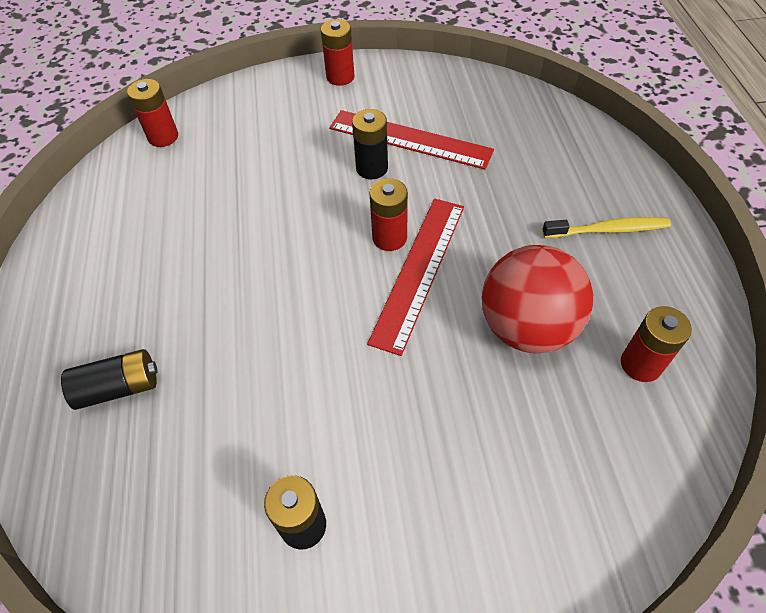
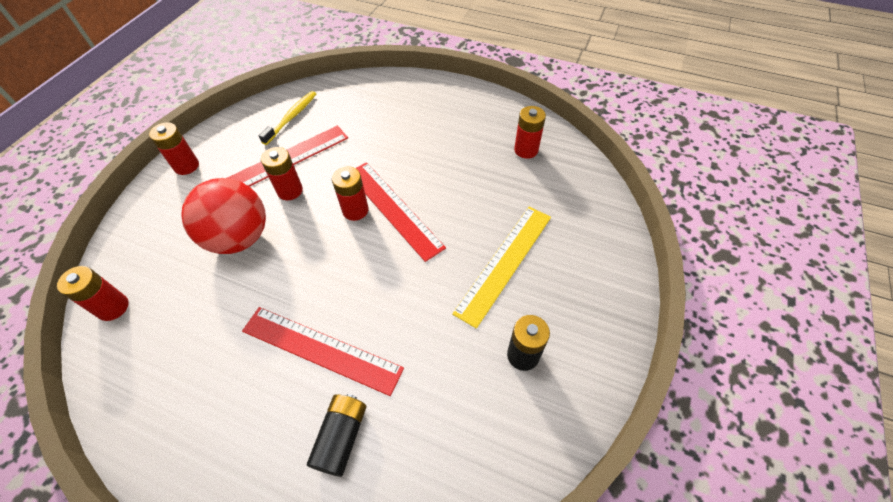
camera: 60 degrees left, 0 degrees up
(203, 312) = (321, 349): none -> red ruler
(372, 168) = (290, 191): black battery -> red battery
(425, 434) = (504, 263): none -> yellow ruler
(527, 327) = (471, 181): red ball -> red ball (239, 238)
(608, 230) = (438, 114): yellow toothbrush -> yellow toothbrush (291, 117)

